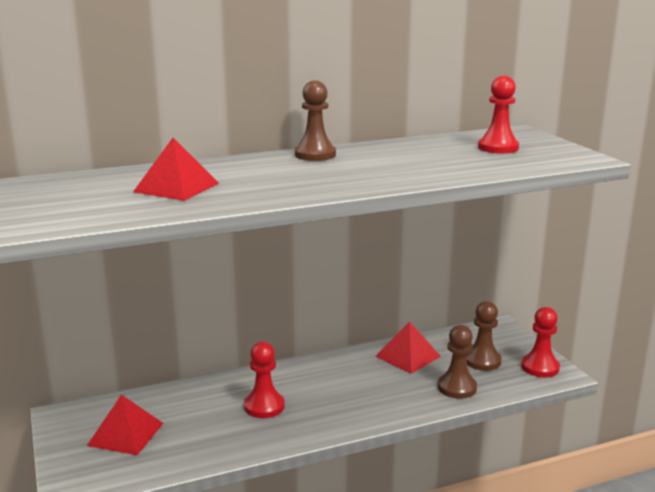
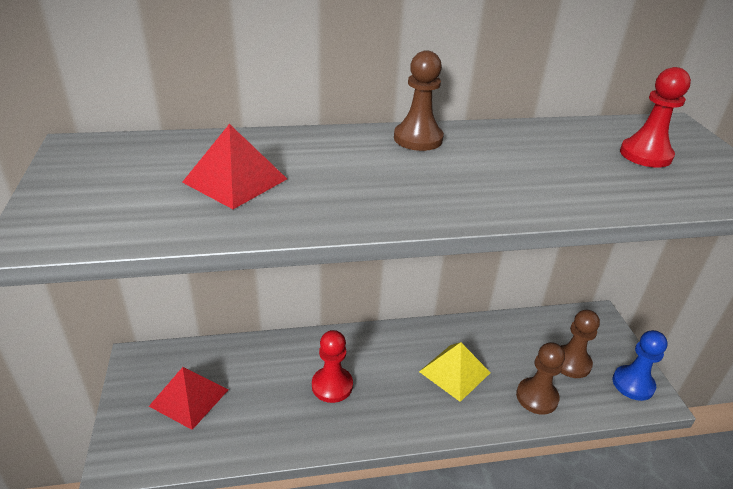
camera: 10 degrees right, 15 degrees up
(377, 381) = (454, 372): none -> yellow pyramid
(407, 356) = (493, 341): red pyramid -> none
(540, 367) = (633, 384): red pawn -> blue pawn

